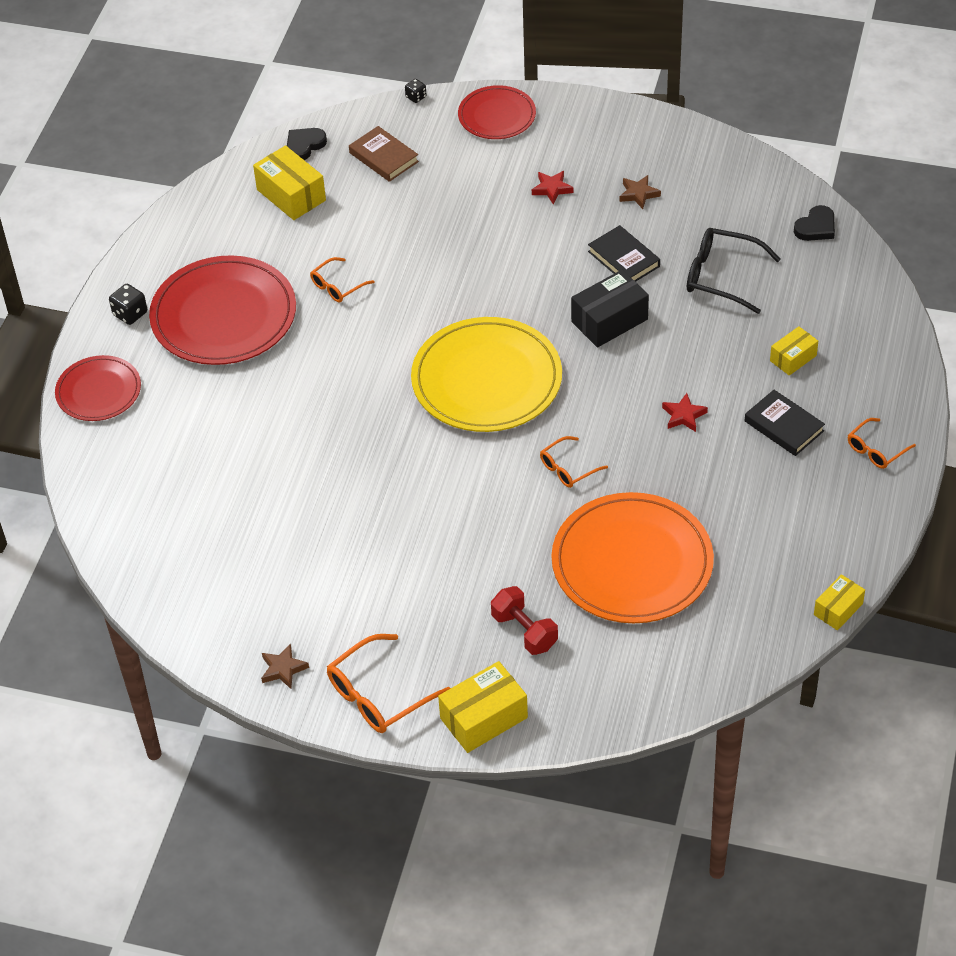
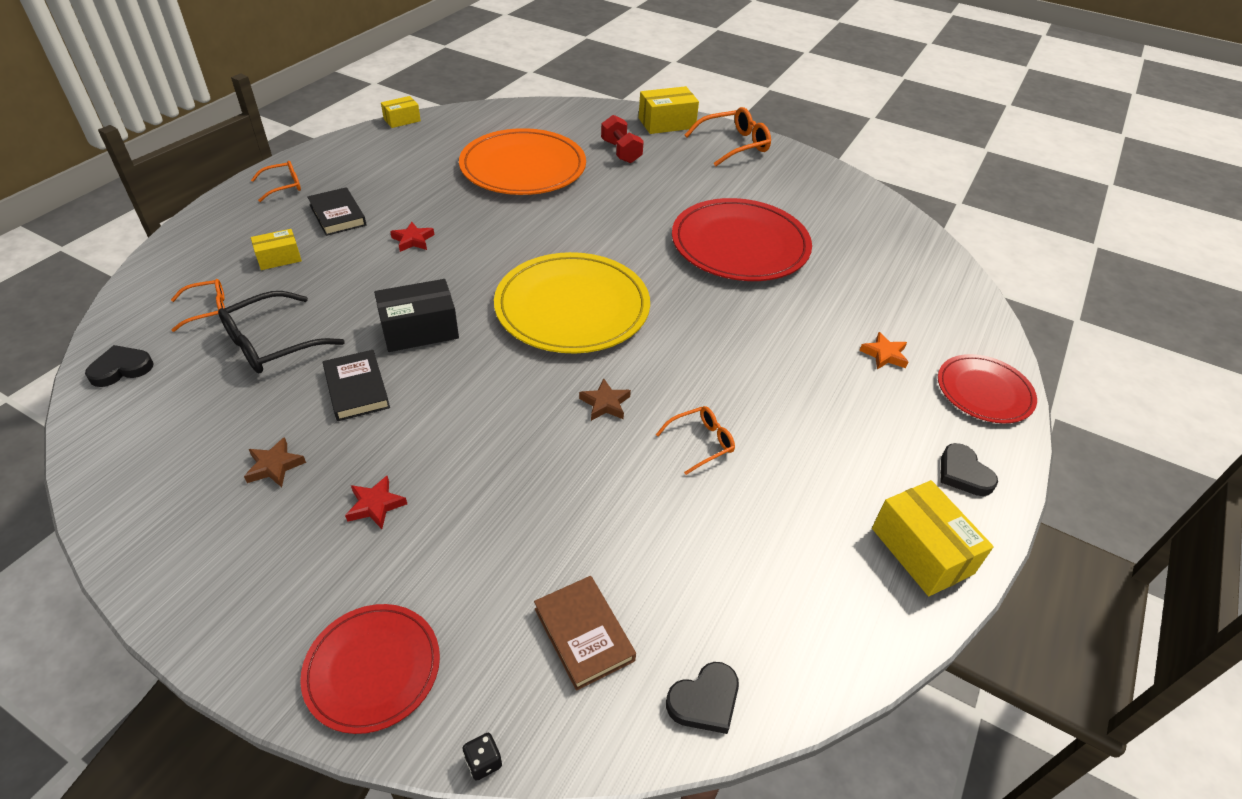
camera: 170 degrees left, 5 degrees down
(130, 314) = (963, 473): black dice -> black heart
(186, 406) = (884, 354): none -> orange star
(224, 315) = (844, 441): red plate -> red plate (740, 245)
(283, 669) = (800, 168): brown star -> brown star (605, 403)
(291, 195) = (740, 601): yellow box -> yellow box (921, 551)
(567, 468) = (536, 228): orange glasses -> orange glasses (207, 309)
(721, 276) = (272, 344): black glasses -> black glasses turned 105 degrees clockwise

